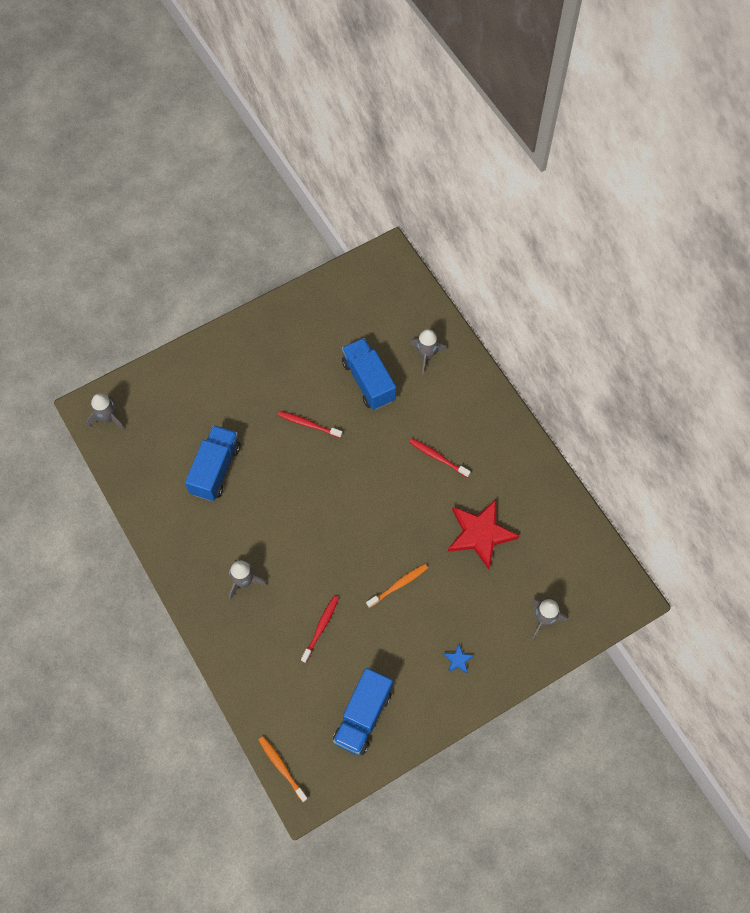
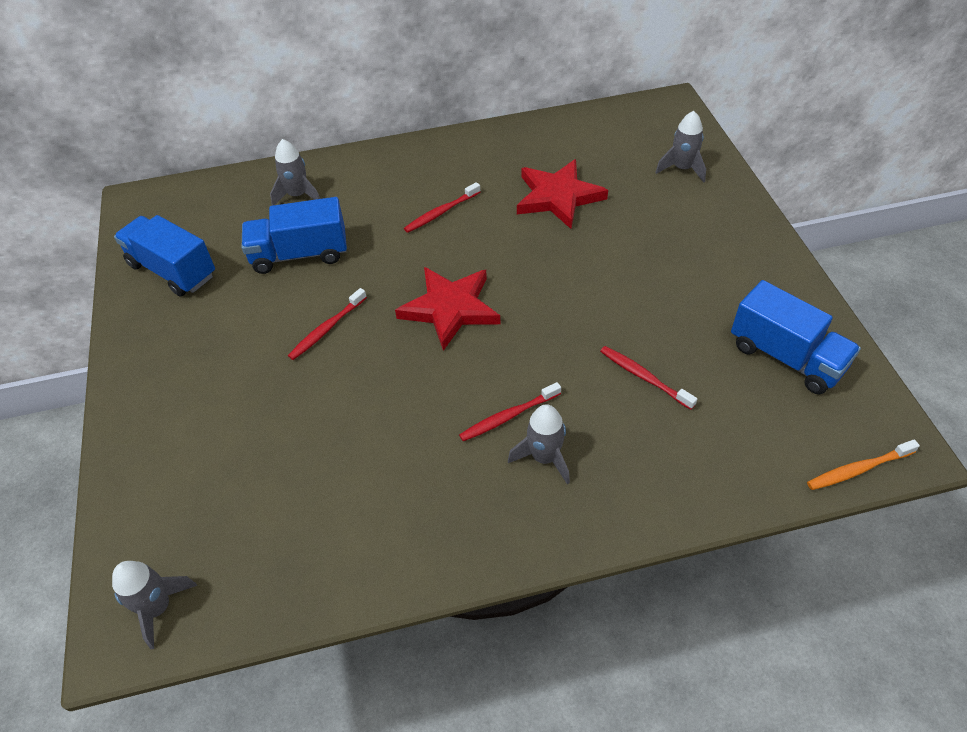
camera: 70 degrees left, 15 degrees down
(215, 469) = (340, 458): blue truck -> blue truck (173, 270)
(268, 553) = (508, 416): none -> red toothbrush
(346, 493) = (450, 309): none -> red star
(398, 585) = (603, 283): orange toothbrush -> none
(458, 660) = (719, 248): blue star -> none

